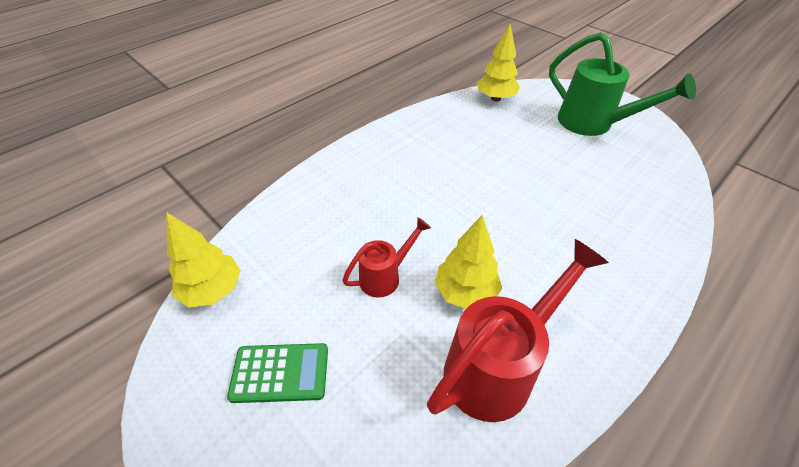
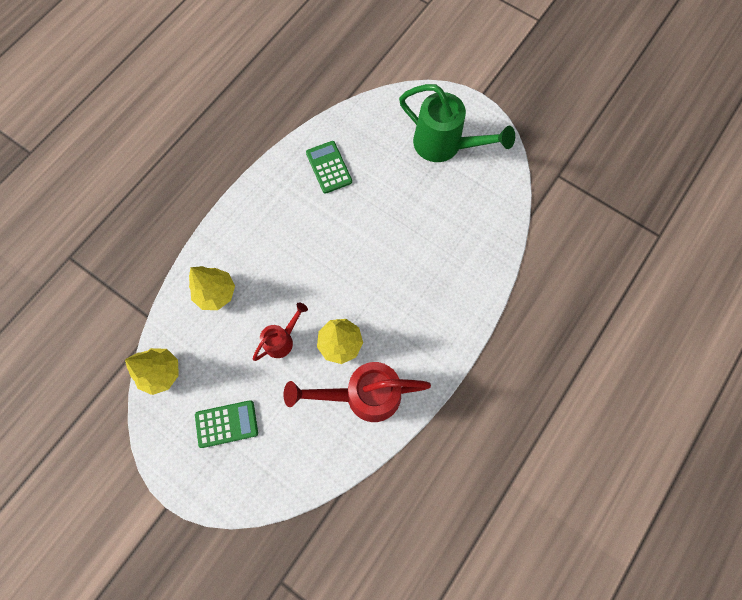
camera: 10 degrees left, 25 degrees up
(464, 127) = (329, 167): none -> green calculator
(495, 98) = (356, 122): yellow tree -> yellow tree (216, 293)
(497, 367) = (364, 395): red watering can -> red watering can turned 135 degrees counterclockwise

